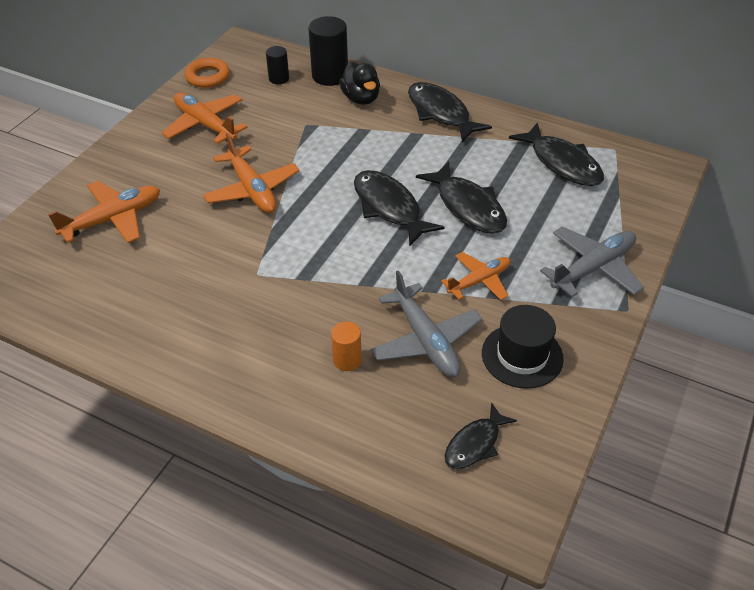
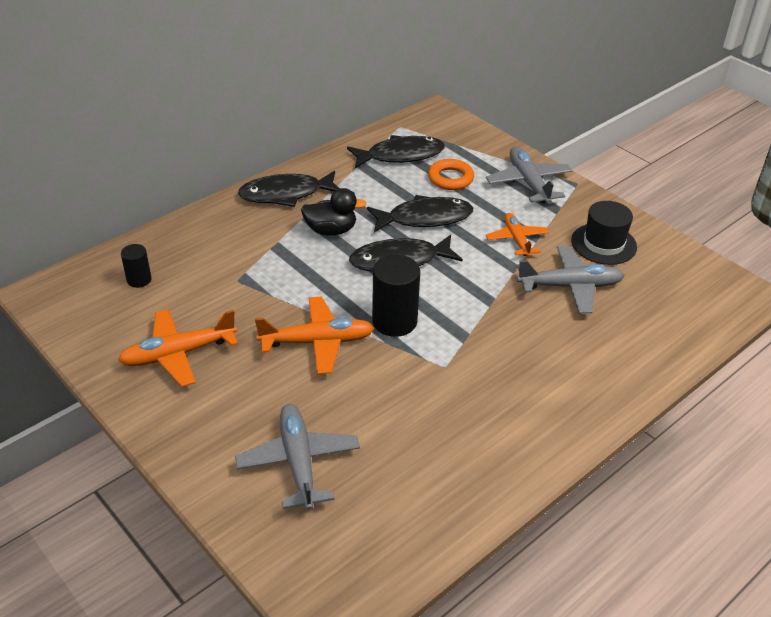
camera: 70 degrees left, 5 degrees down
(113, 219) = (298, 462): orange plane -> grey plane
(208, 77) = (85, 333): orange ring -> orange ring (450, 178)
(330, 76) = (166, 243): black cylinder -> black cylinder (394, 321)
(347, 360) = (575, 335): orange cylinder -> none
(361, 98) = (223, 234): black duck -> black duck (331, 230)
(475, 444) = (680, 292): black fish -> none

